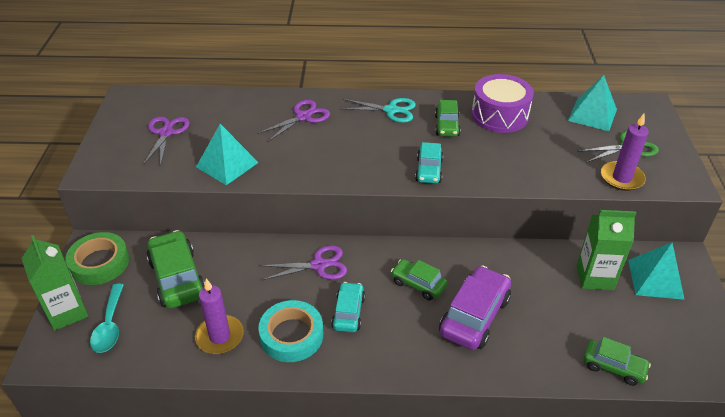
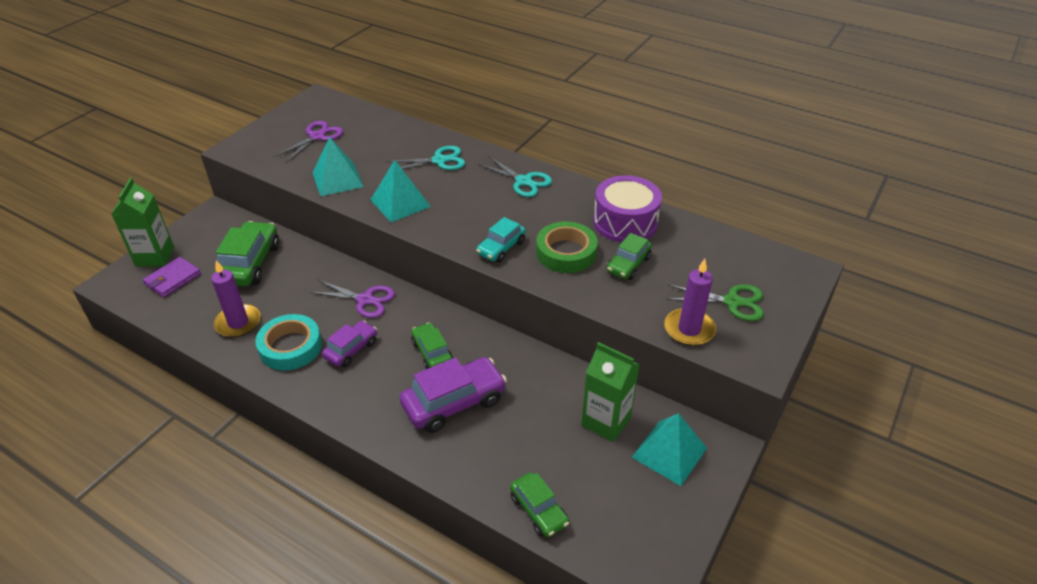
camera: 30 degrees right, 0 degrees up
(99, 263) = (208, 228): green tape -> green tape (566, 252)
(110, 325) = (173, 279): turquoise spoon -> purple wallet
(303, 117) = (439, 161): purple scissors -> turquoise scissors
(348, 312) = (351, 349): turquoise car -> purple car
(447, 126) = (561, 214): green car -> green car (628, 264)
(592, 115) = (727, 256): turquoise pyramid -> turquoise pyramid (400, 203)

